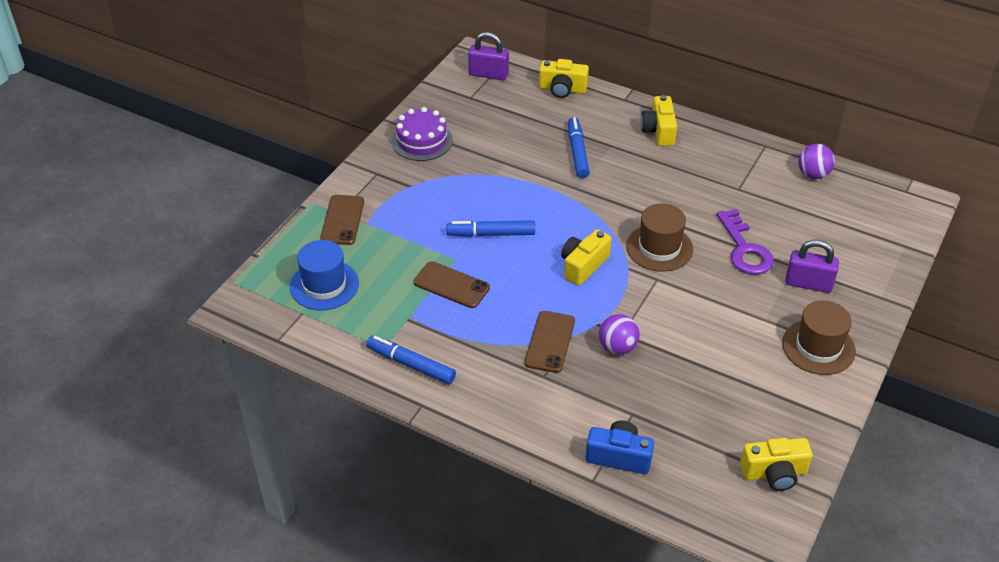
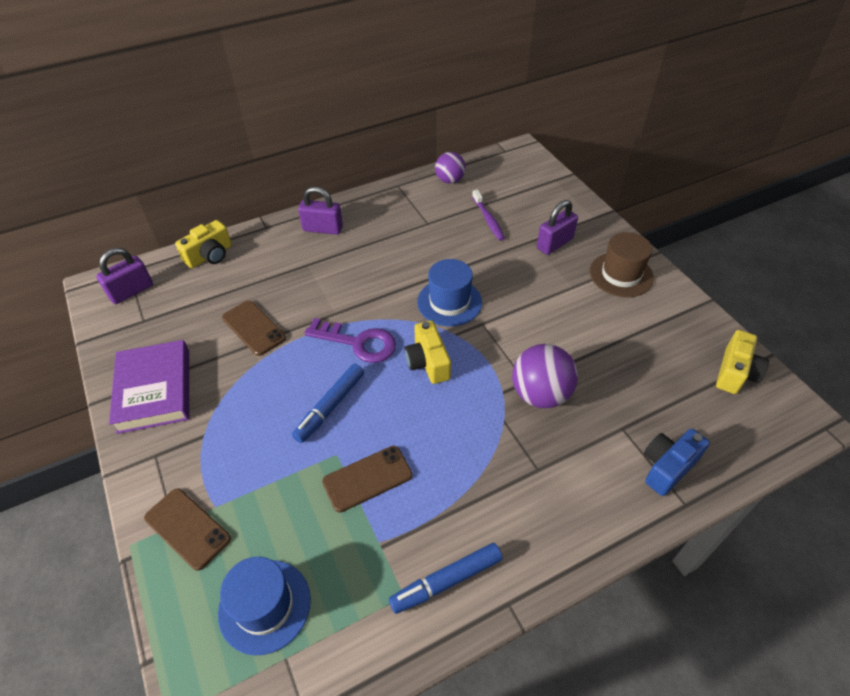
camera: 55 degrees left, 5 degrees up
(422, 141) = (154, 390): purple cake -> purple book
(549, 342) = (499, 440): brown phone -> brown phone (253, 328)
(577, 152) = (293, 289): blue marker -> none
(617, 347) = (540, 394): purple ball -> purple ball, size x1.52
(659, 131) = (323, 229): yellow camera -> purple padlock
(659, 248) = (449, 302): brown hat -> blue hat
(744, 249) = (492, 255): purple key -> purple key (358, 343)
(789, 225) = (488, 220): none -> purple toothbrush

